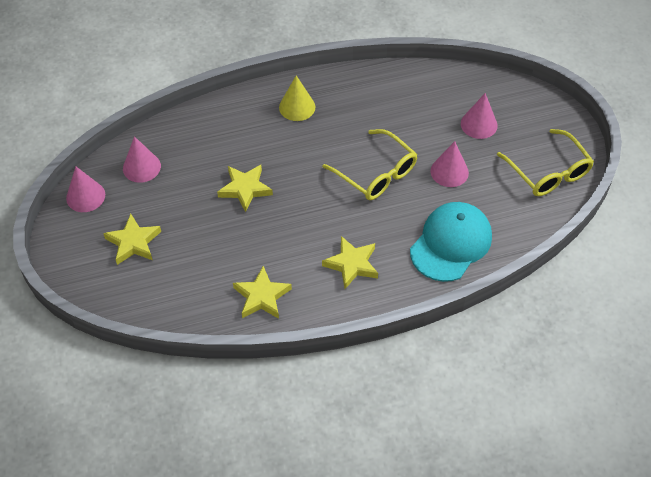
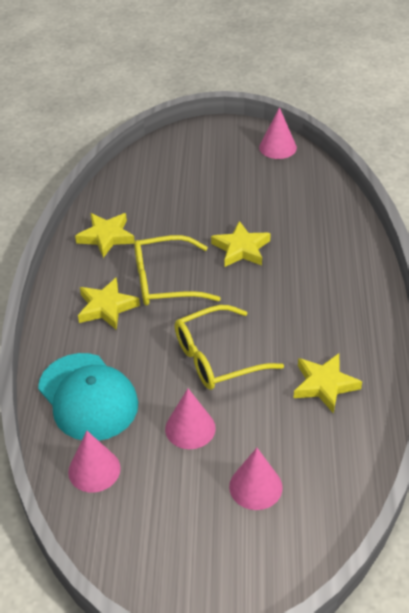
camera: 110 degrees right, 10 degrees down
(133, 242) = (210, 168): yellow star -> yellow star (324, 385)
(141, 167) = (299, 184): pink cone -> pink cone (94, 470)
(297, 107) = (346, 312): yellow cone -> none
(548, 172) = (142, 539): yellow glasses -> yellow glasses (165, 281)

